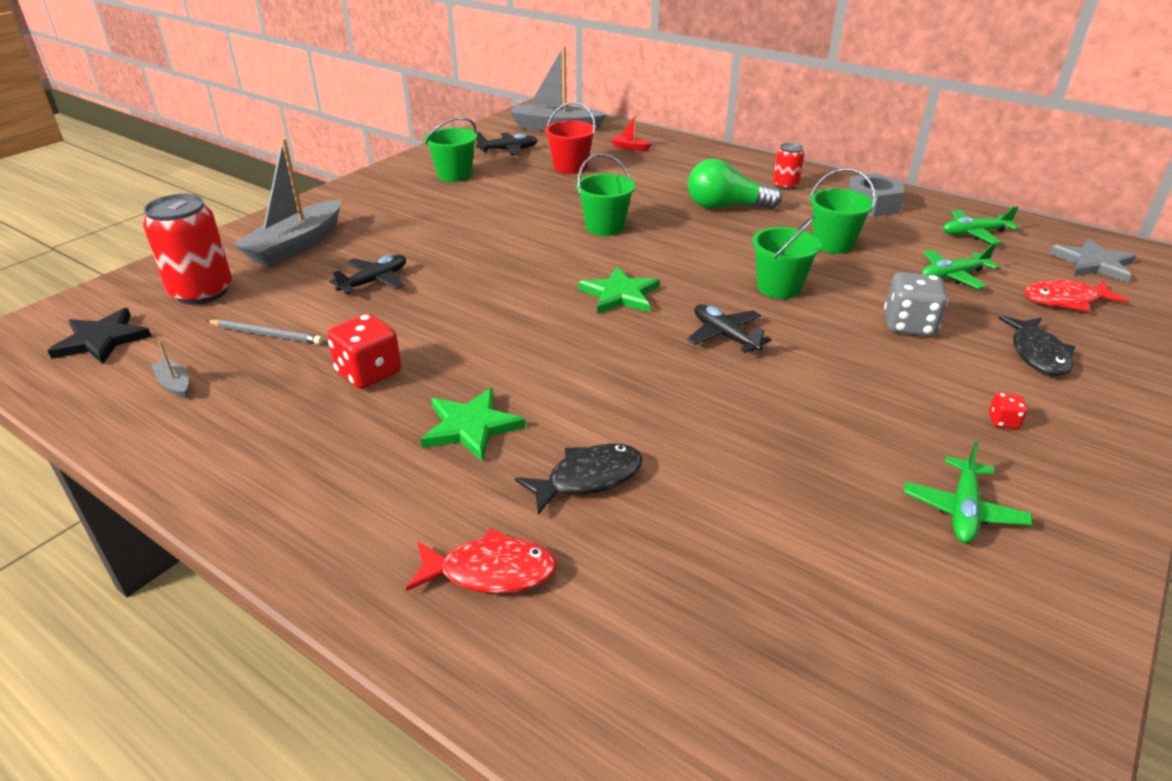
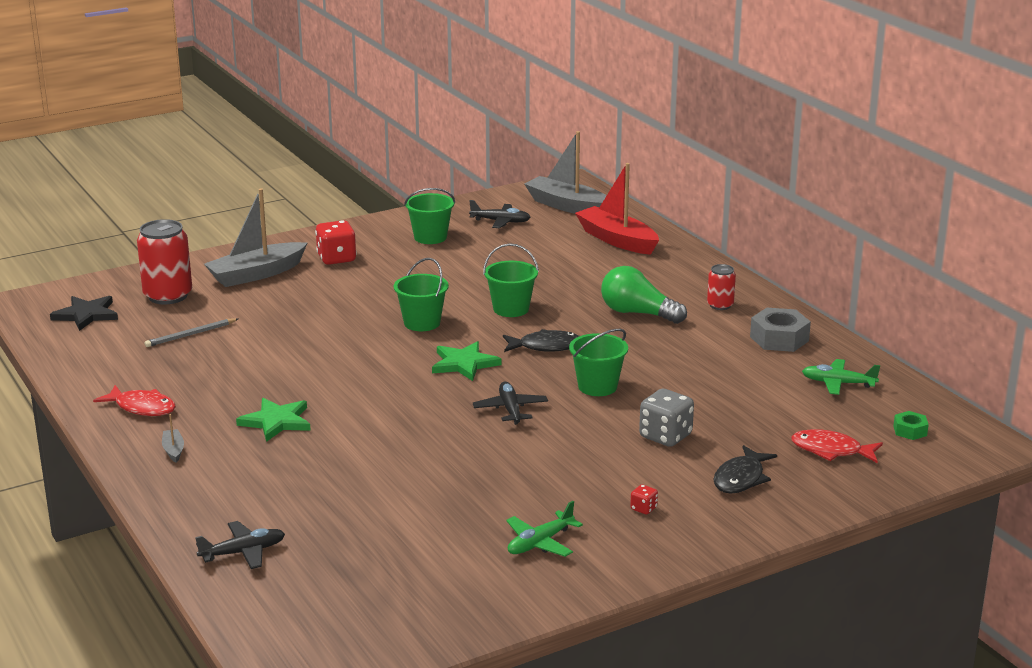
camera: 25 degrees right, 10 degrees down
(174, 384) = (115, 353): grey boat -> grey boat (173, 450)
(266, 334) = (191, 335): grey pencil -> grey pencil turned 105 degrees clockwise
(369, 373) = (239, 375): red dice -> red dice (336, 258)
(374, 281) = (291, 314): black plane -> black plane (243, 552)
(491, 572) = (223, 494): red fish -> red fish (142, 407)
(570, 167) = (540, 249): red bucket -> none
(588, 478) = (322, 466): black fish -> black fish (546, 346)
(630, 148) = (617, 240): red boat -> red boat, size x2.43
(833, 244) = (691, 364): green bucket -> green bucket (422, 323)
(952, 276) = (761, 411): green plane -> none
(1093, 263) = (910, 431): grey star -> green nut

